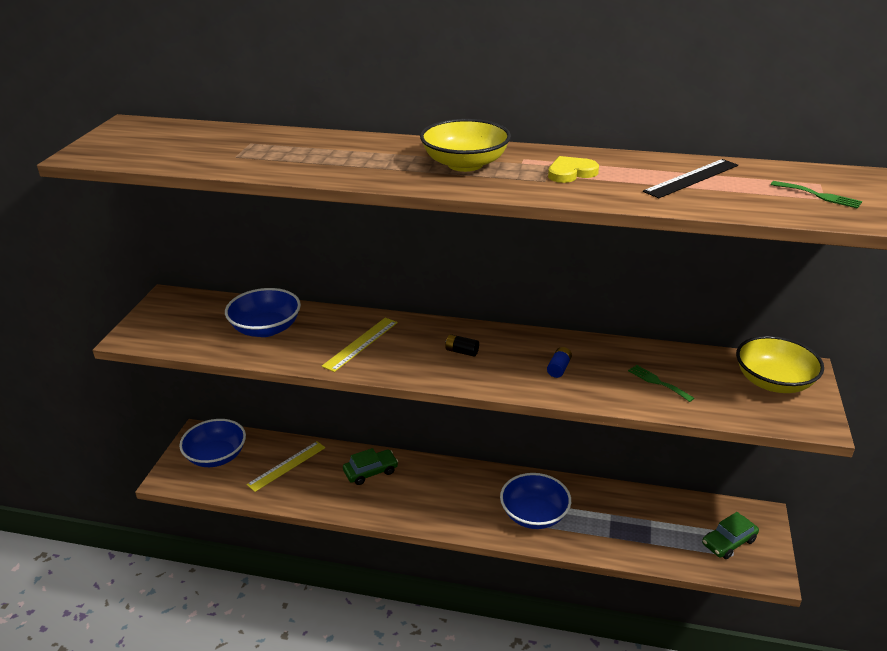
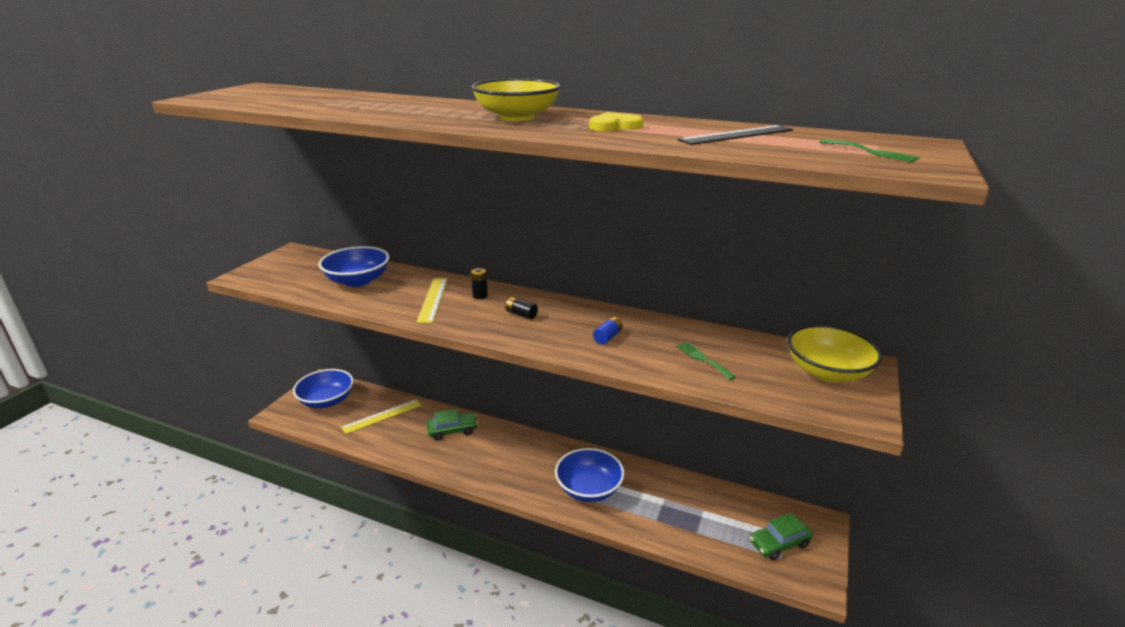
camera: 10 degrees right, 5 degrees down
(360, 344) = (432, 299): yellow ruler -> yellow ruler turned 45 degrees counterclockwise
(408, 333) = (480, 296): none -> black battery

